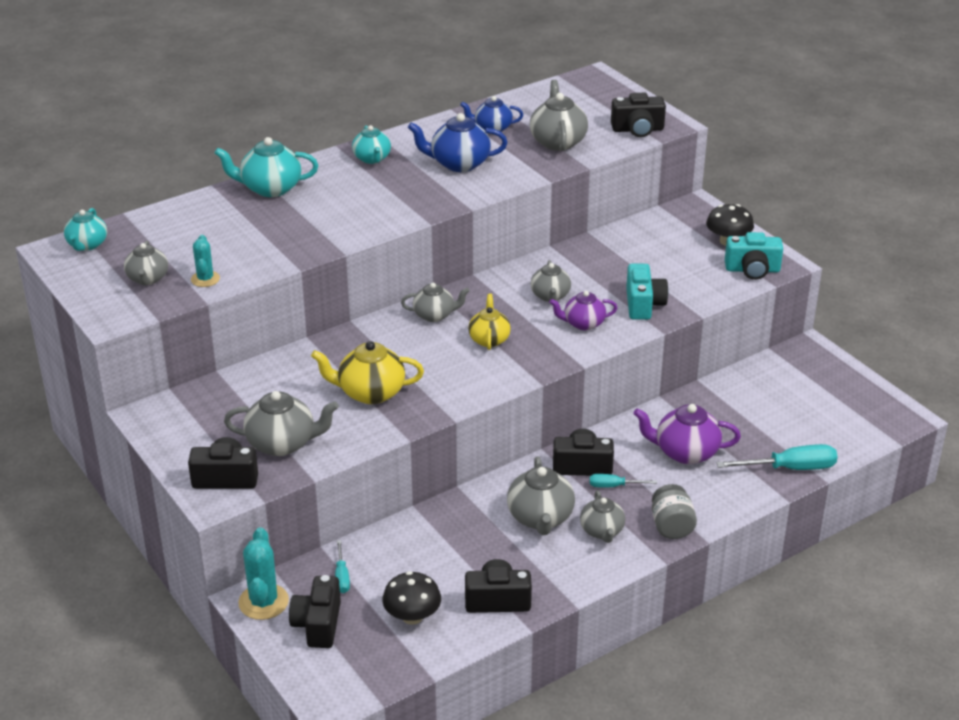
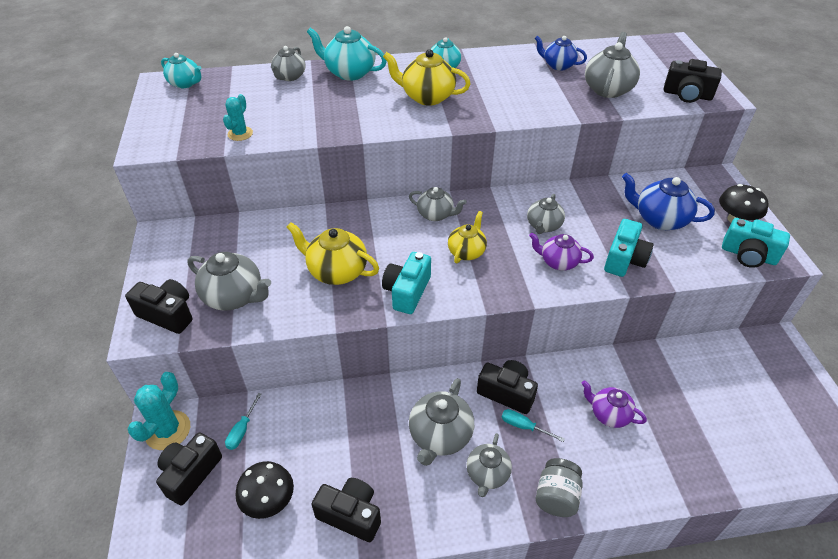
camera: 25 degrees right, 10 degrees up
(87, 245) = (185, 83): turquoise teapot -> turquoise teapot turned 90 degrees counterclockwise
(147, 279) = (200, 122): grey teapot -> grey teapot (289, 77)
(377, 194) = (427, 97): none -> yellow teapot
(454, 389) = (407, 292): none -> turquoise camera
(459, 163) = (511, 88): blue teapot -> blue teapot (659, 219)
(685, 452) = (609, 414): purple teapot -> purple teapot, size x0.66
(790, 468) = (708, 474): turquoise screwdriver -> none

